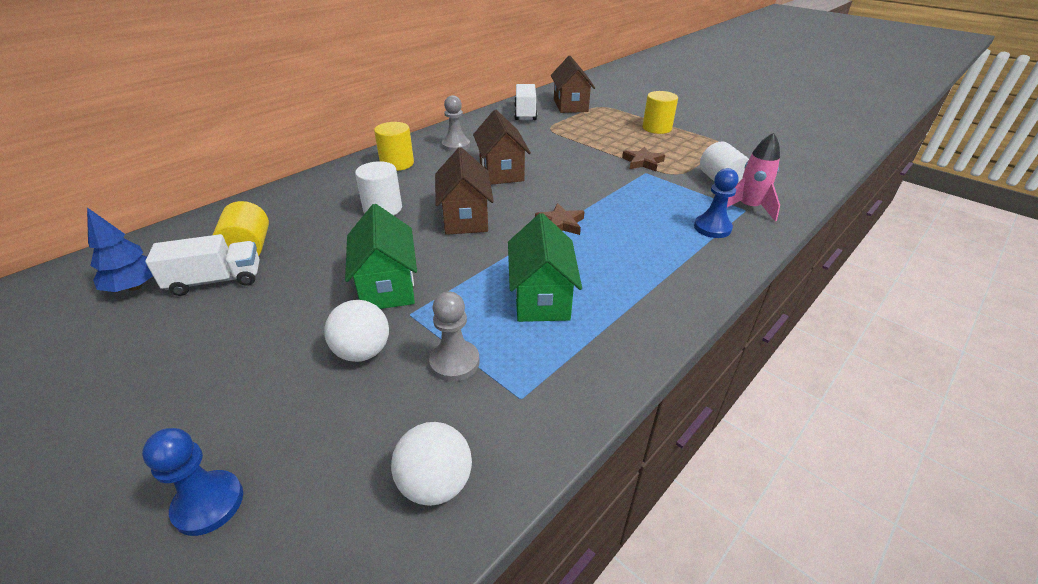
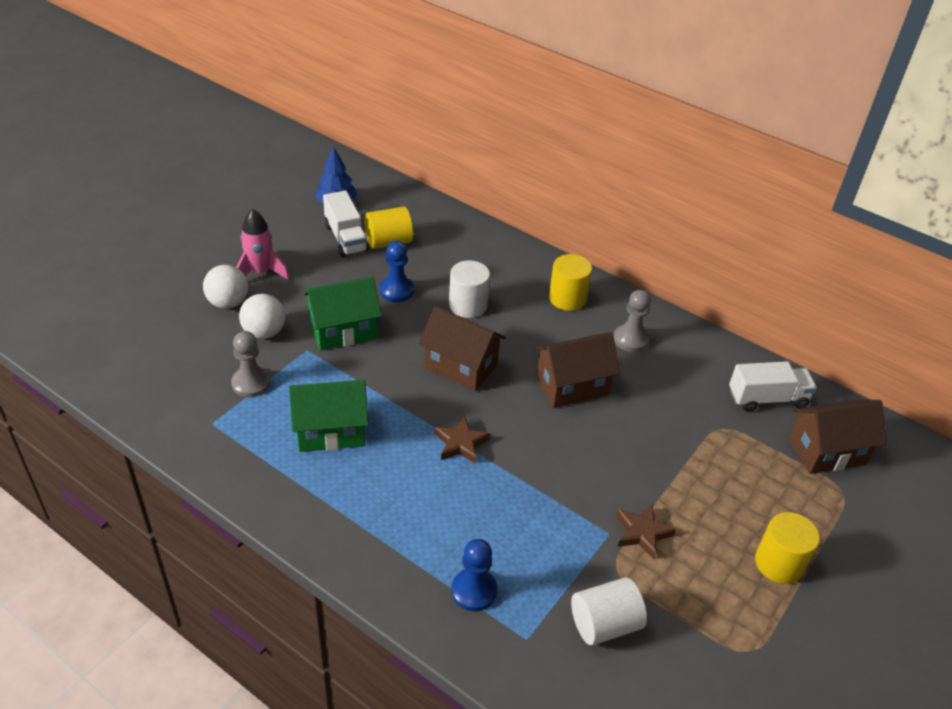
camera: 80 degrees right, 5 degrees up
(208, 504) = (148, 298): blue pawn -> blue pawn (396, 291)
(435, 483) = (146, 387): white ball -> white ball (228, 303)
(465, 218) = (460, 366): brown house -> brown house turned 45 degrees clockwise
(748, 208) = (533, 644): pink rocket -> pink rocket (260, 272)

